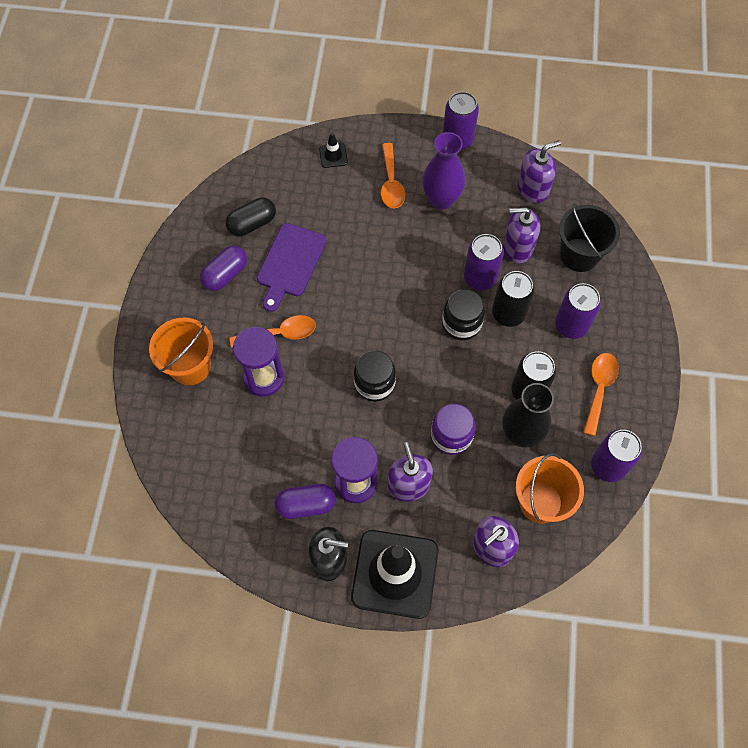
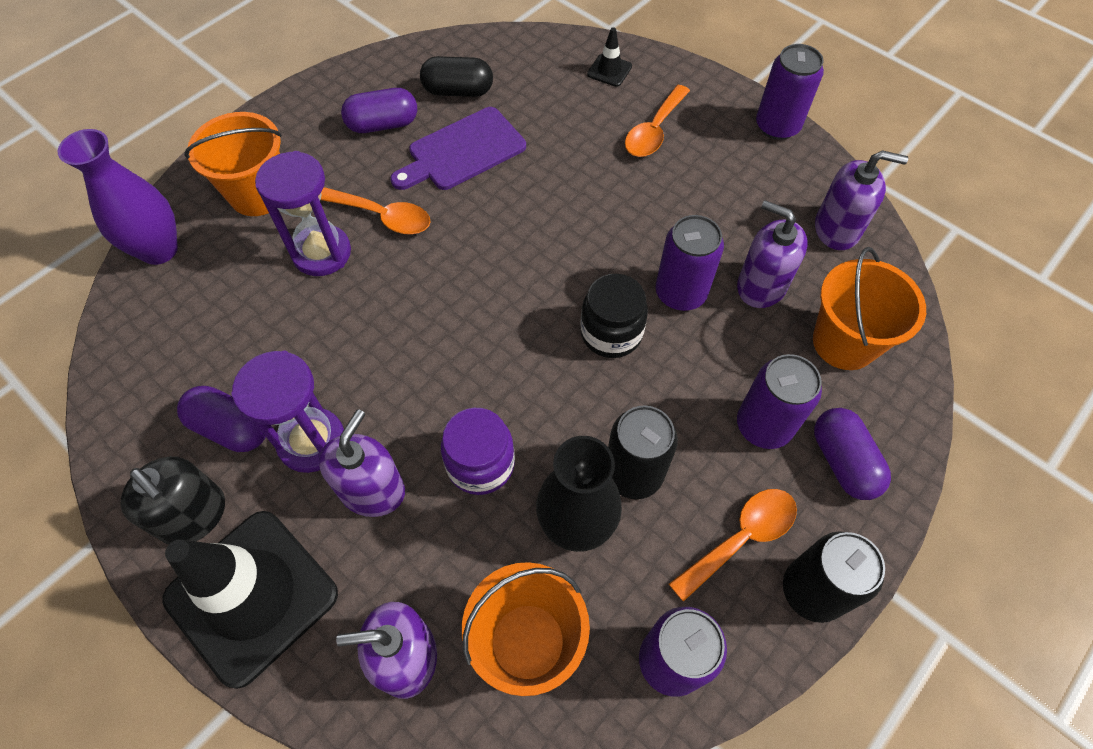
camera: 35 degrees right, 5 degrees down
(374, 383) = (440, 338): black jar -> none
(441, 199) = (703, 179): purple vase -> purple vase (159, 250)
(508, 313) = (685, 358): black can -> black can (812, 591)
(579, 255) = (844, 342): black bucket -> orange bucket
(619, 320) = (843, 462): none -> purple capsule

